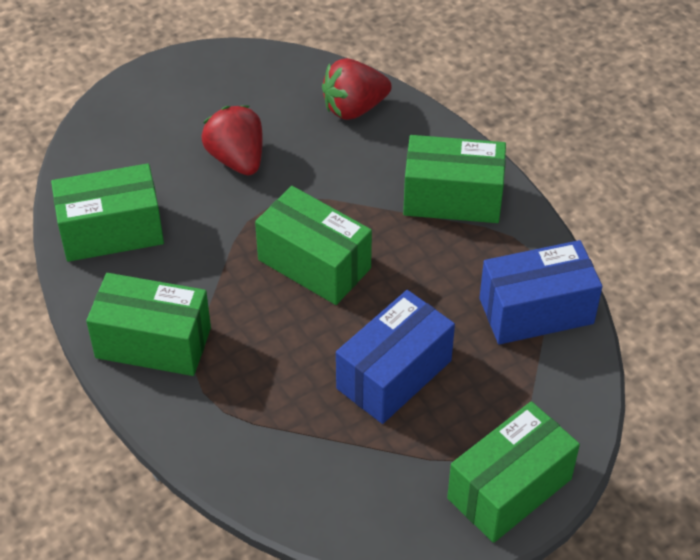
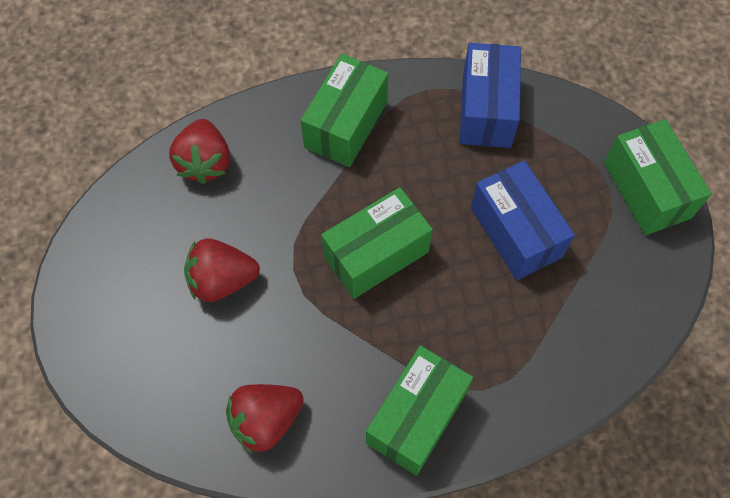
camera: 70 degrees left, 15 degrees up
(111, 232) = (266, 420): green box -> red strawberry

